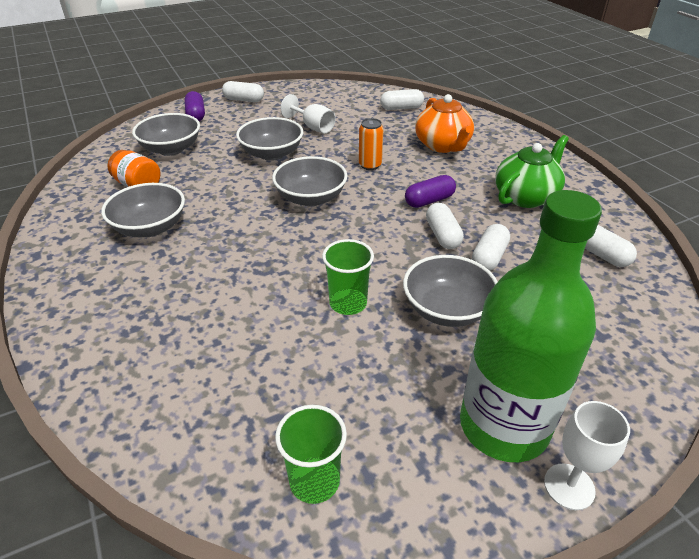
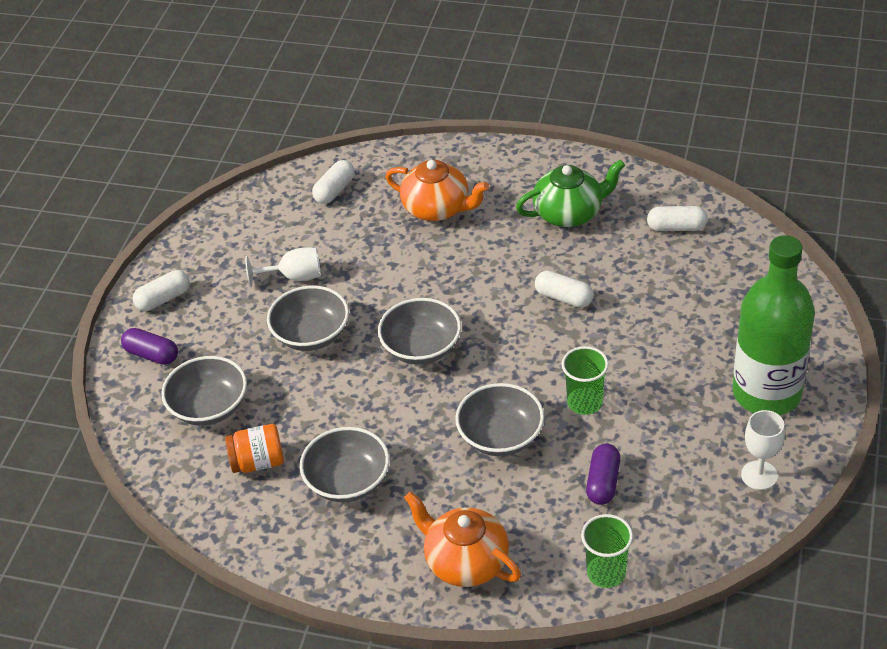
camera: 45 degrees left, 5 degrees up
(106, 326) = (465, 561): none -> orange teapot
(314, 481) = (724, 508): green cup -> green cup (606, 573)
(370, 165) = (413, 278): orange can -> none
(429, 201) = (510, 275): purple capsule -> purple capsule (603, 482)
(447, 309) = (646, 352): grey bowl -> grey bowl (500, 436)
(489, 257) = (617, 290): white capsule -> none
(526, 196) = (569, 213): green teapot -> green teapot turned 75 degrees clockwise
(569, 486) = (829, 394): white goblet -> white goblet (759, 475)

